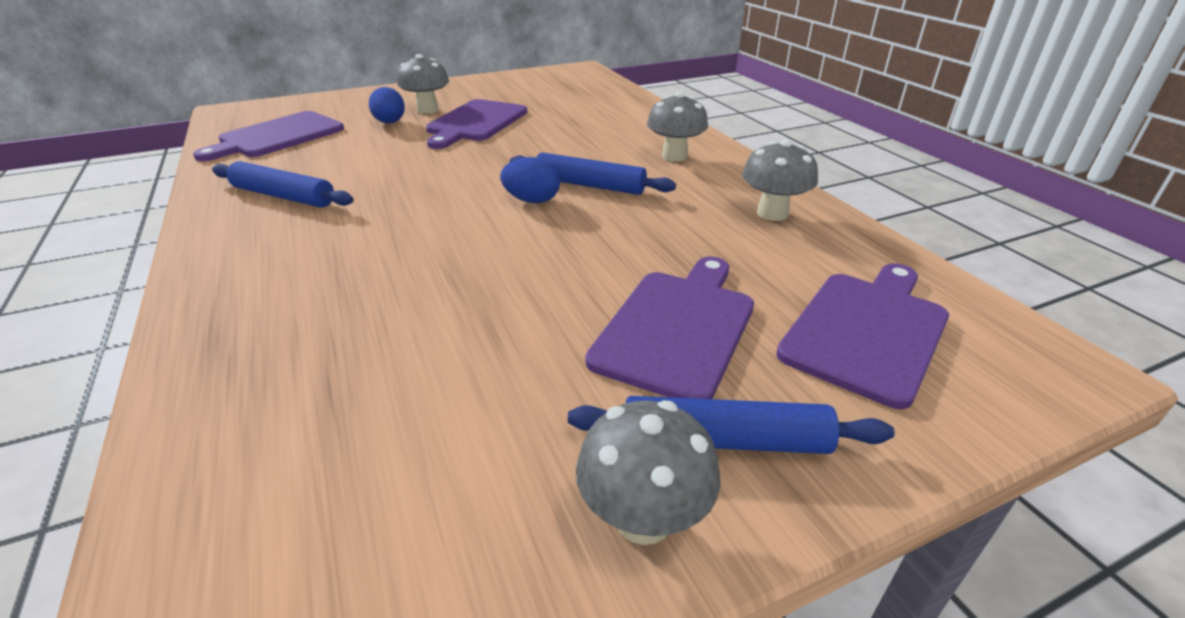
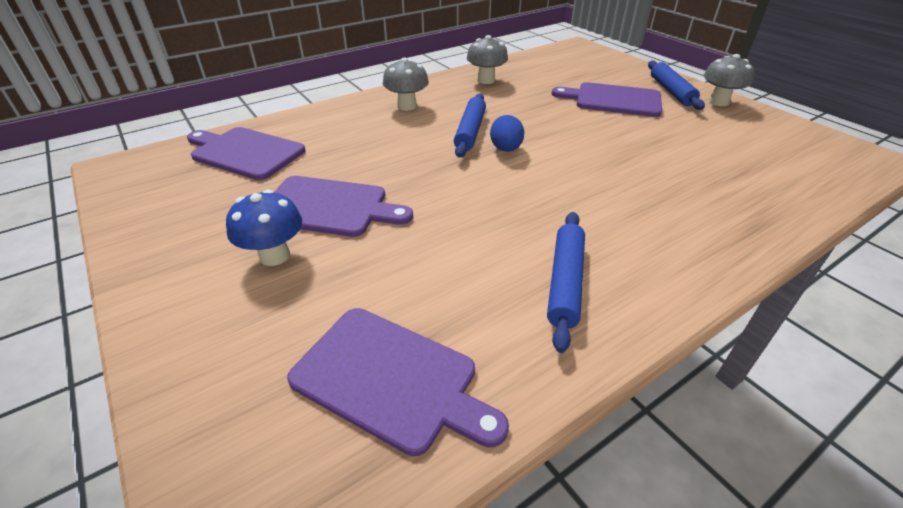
camera: 100 degrees left, 5 degrees up
(390, 123) = (328, 275): blue egg -> none
(427, 110) = (274, 255): grey mushroom -> blue mushroom
(867, 330) = (582, 68): purple cutting board -> purple cutting board (245, 152)

